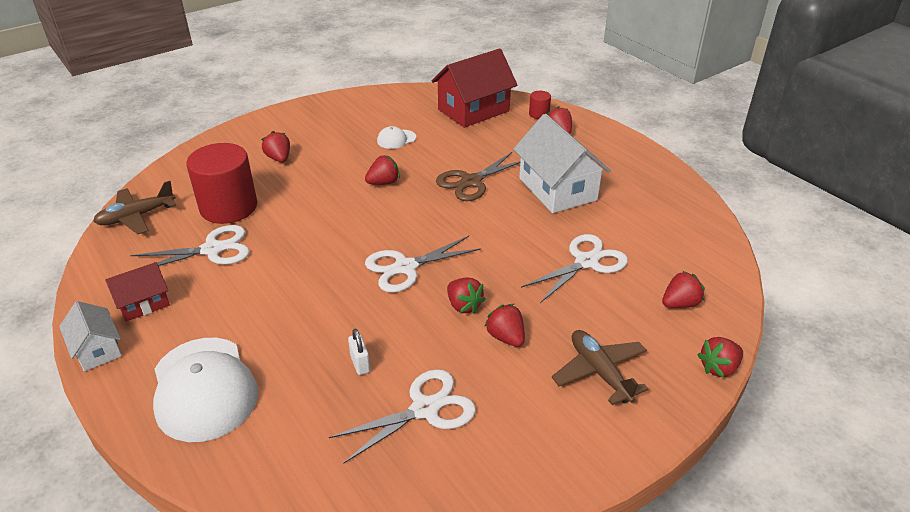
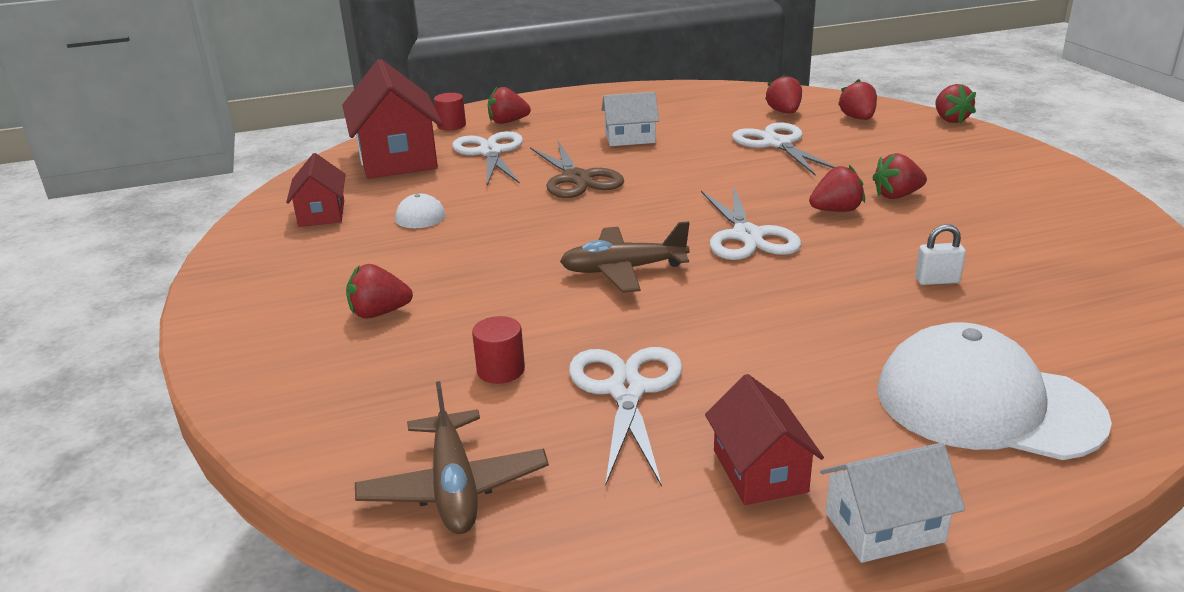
camera: 70 degrees left, 10 degrees down
(204, 388) = (987, 404): white cap -> white cap turned 150 degrees counterclockwise
(228, 207) = (501, 370): red cylinder -> red cylinder, size x0.43
(383, 182) = (533, 233): red strawberry -> red strawberry (784, 112)
(386, 110) = (322, 213): none -> red house
(425, 409) = (1016, 249): white scissors -> white scissors (490, 152)
(557, 189) = (630, 138): white house -> white house, size x0.54
(599, 372) = (955, 162): brown plane -> brown plane (623, 270)

